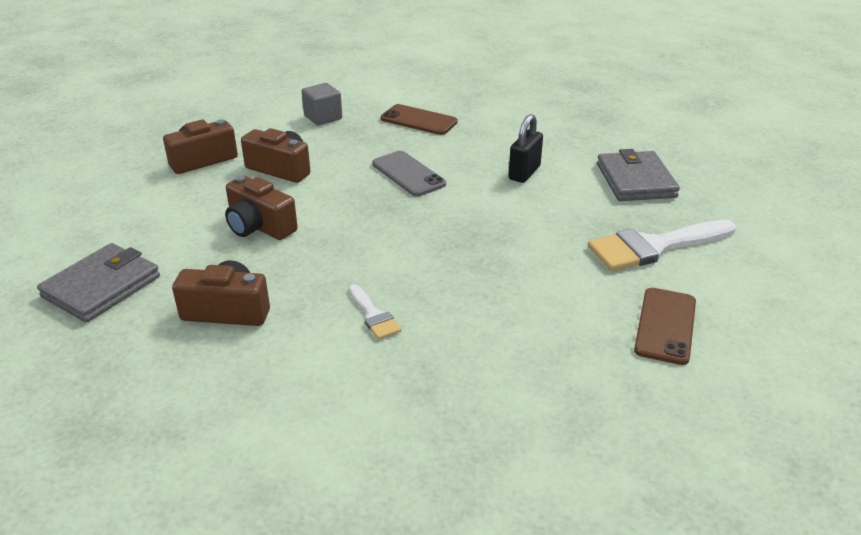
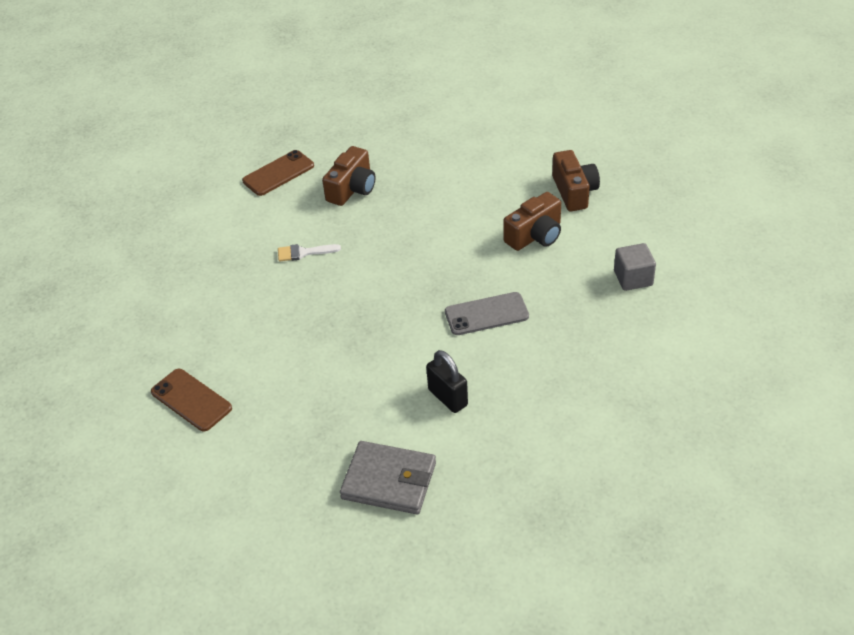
camera: 115 degrees right, 10 degrees up
(101, 287) = (412, 138): grey wallet -> none
(259, 226) = (447, 213): brown camera -> none
(419, 120) = (597, 349): brown phone -> brown phone (278, 173)
(654, 246) = (281, 441): white brush -> none

